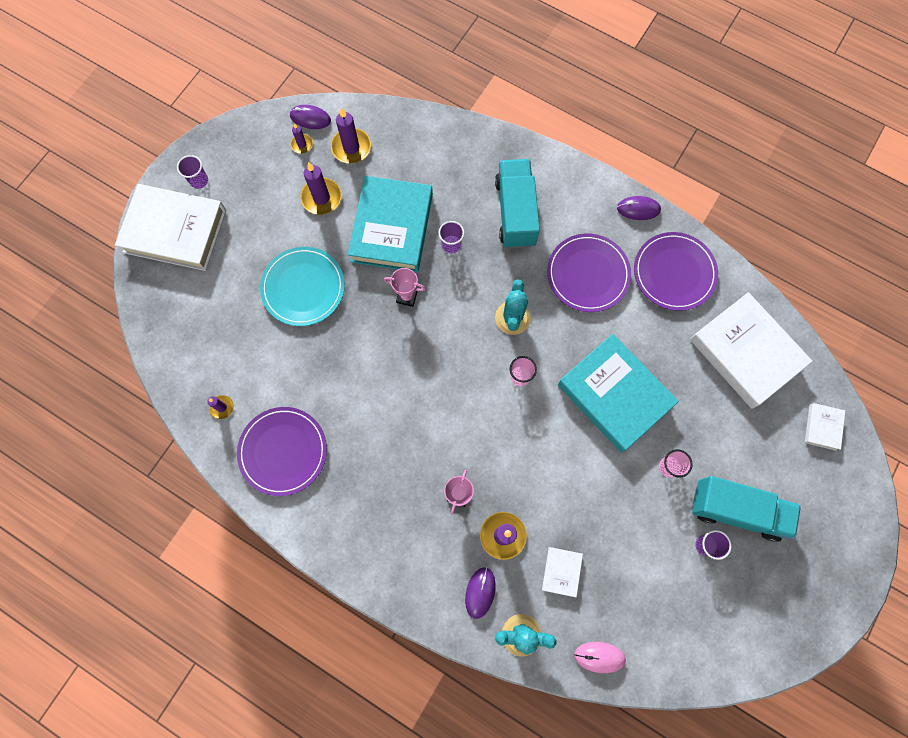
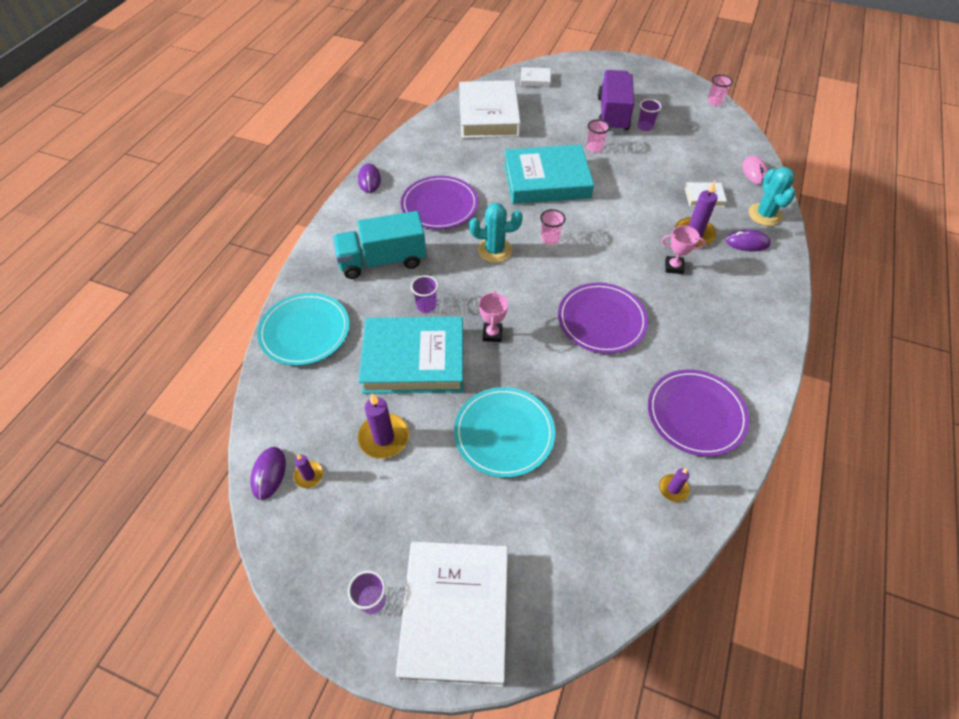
camera: 100 degrees left, 20 degrees down
(351, 147) = (311, 418): purple candle -> none
(441, 144) = (305, 331): none -> turquoise plate
(615, 395) = (546, 180): turquoise book -> turquoise book turned 45 degrees clockwise
(674, 273) = (428, 155): purple plate -> purple plate (601, 320)
(736, 510) = (612, 114): turquoise truck -> purple truck
(746, 352) = (488, 115): white book -> white book turned 45 degrees counterclockwise
(754, 666) = (714, 102): none -> pink cup

